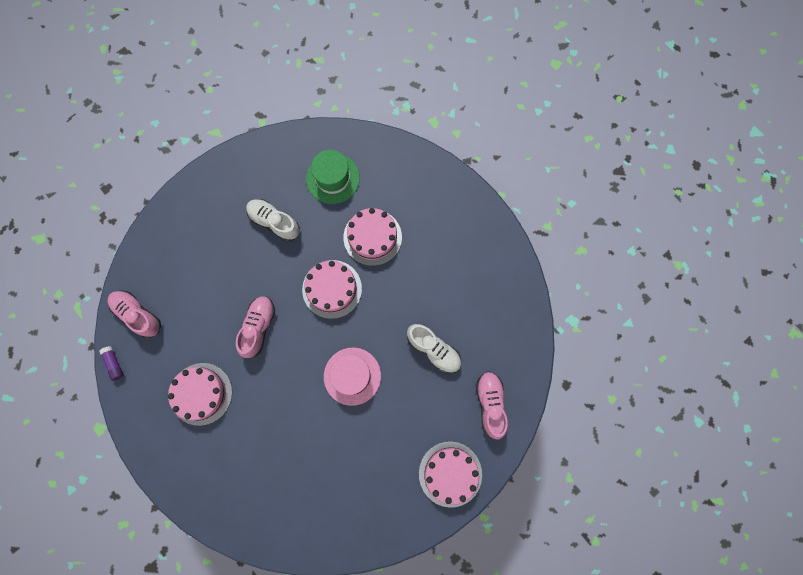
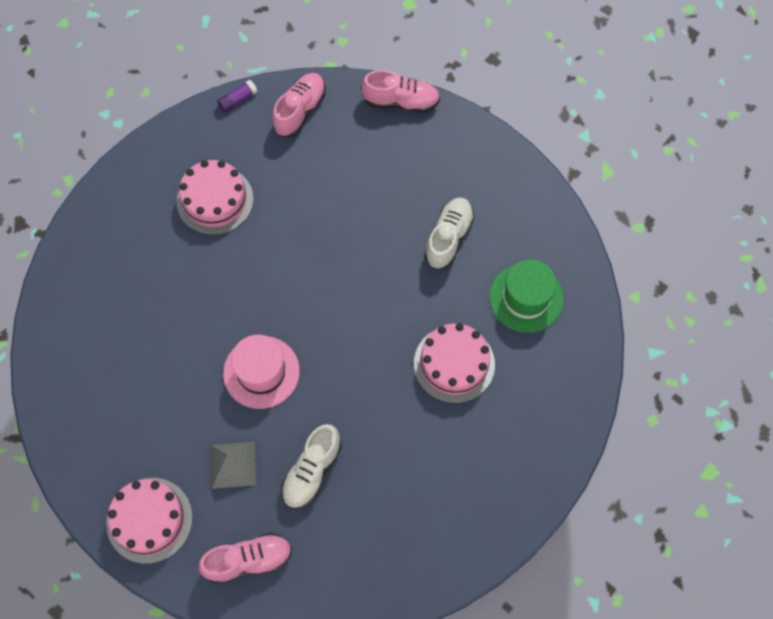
camera: 80 degrees right, 10 degrees down
(258, 327) = (306, 247): pink shoe -> pink shoe (401, 101)
(332, 289) = (372, 325): pink cake -> none
(419, 406) = (233, 464): none -> grey pyramid

